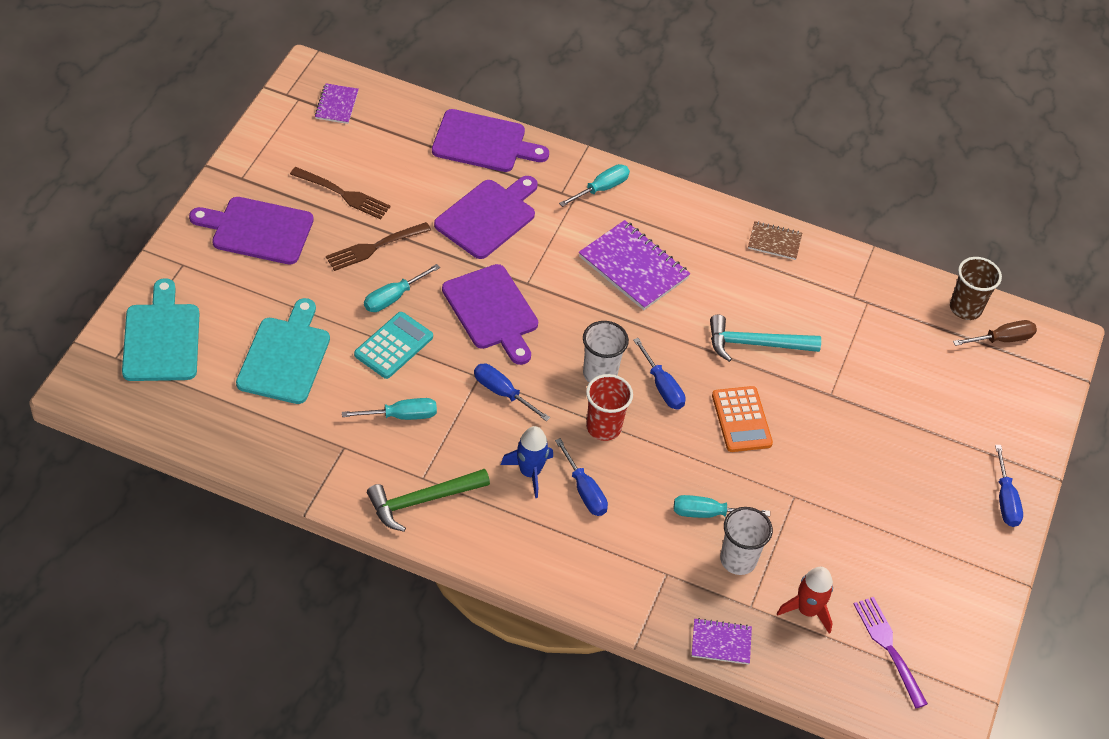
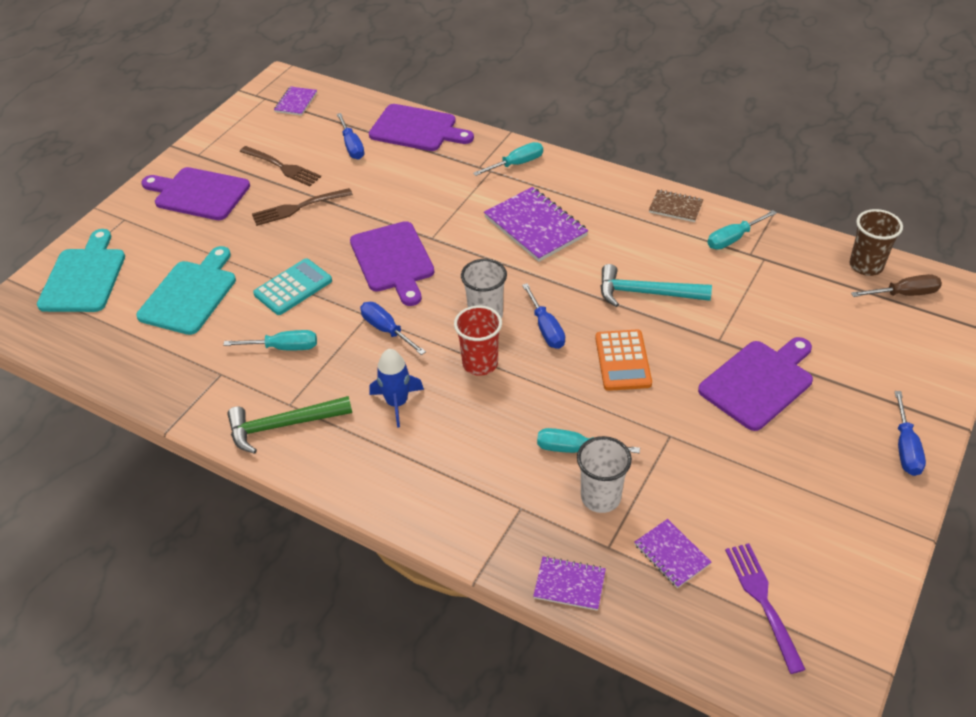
camera: 15 degrees right, 5 degrees down
(393, 297) = (304, 247): turquoise screwdriver -> turquoise screwdriver (733, 238)
(488, 217) = (407, 185): purple cutting board -> purple cutting board (759, 382)
(584, 490) = (449, 422): blue screwdriver -> blue screwdriver (352, 146)
(807, 610) = (672, 554): red rocket -> purple notebook

